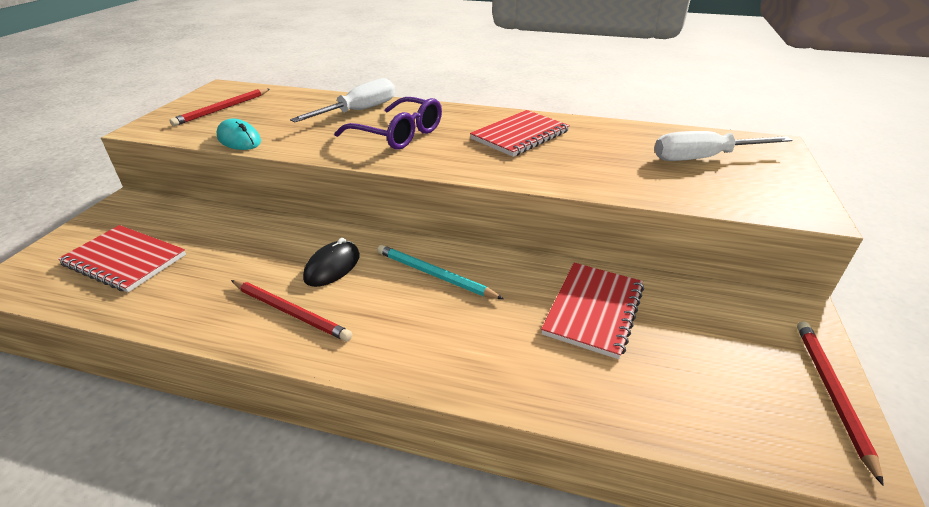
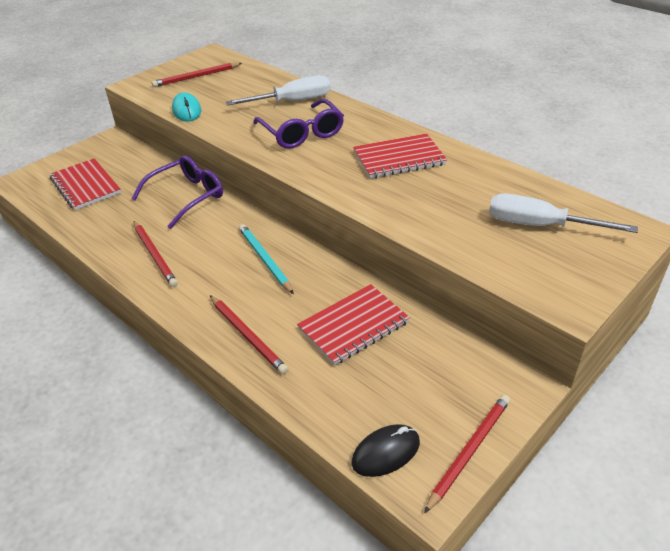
camera: 30 degrees right, 5 degrees up
(281, 237) = (187, 196): none -> purple glasses
(332, 267) = (202, 231): black mouse -> black mouse (385, 452)
(491, 364) = (247, 335): none -> red pencil

